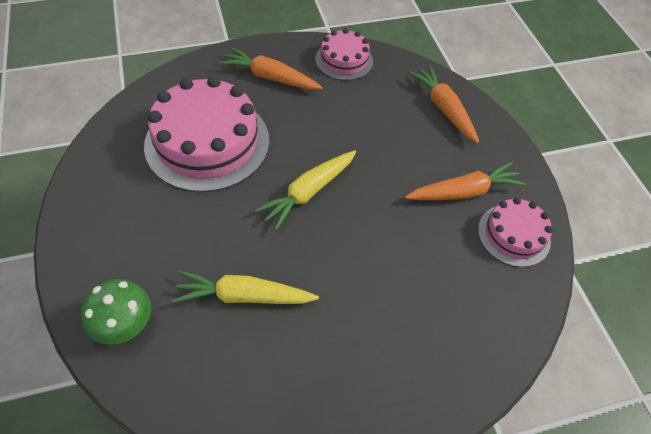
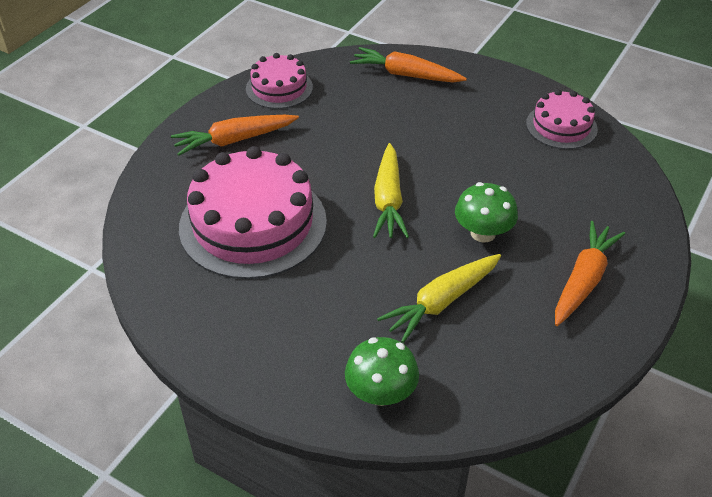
camera: 40 degrees left, 10 degrees down
(339, 270) = (483, 233): none -> green mushroom
(464, 192) = (495, 122): orange carrot -> orange carrot (583, 280)

